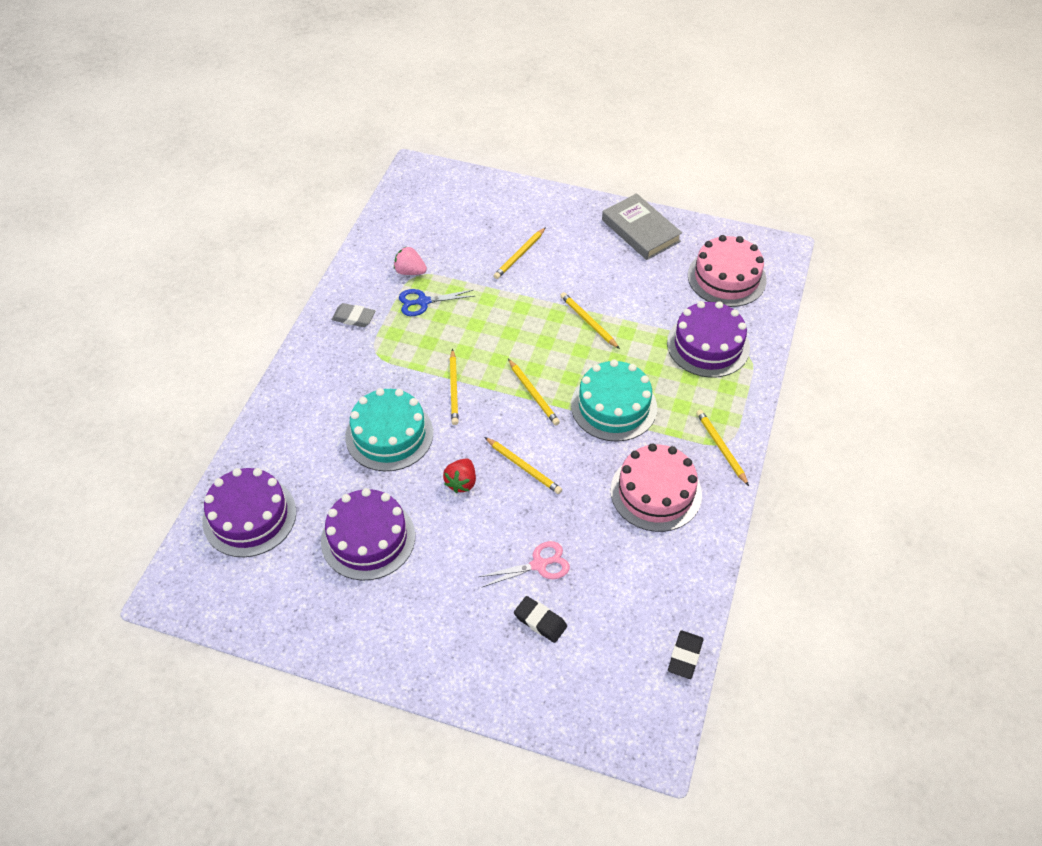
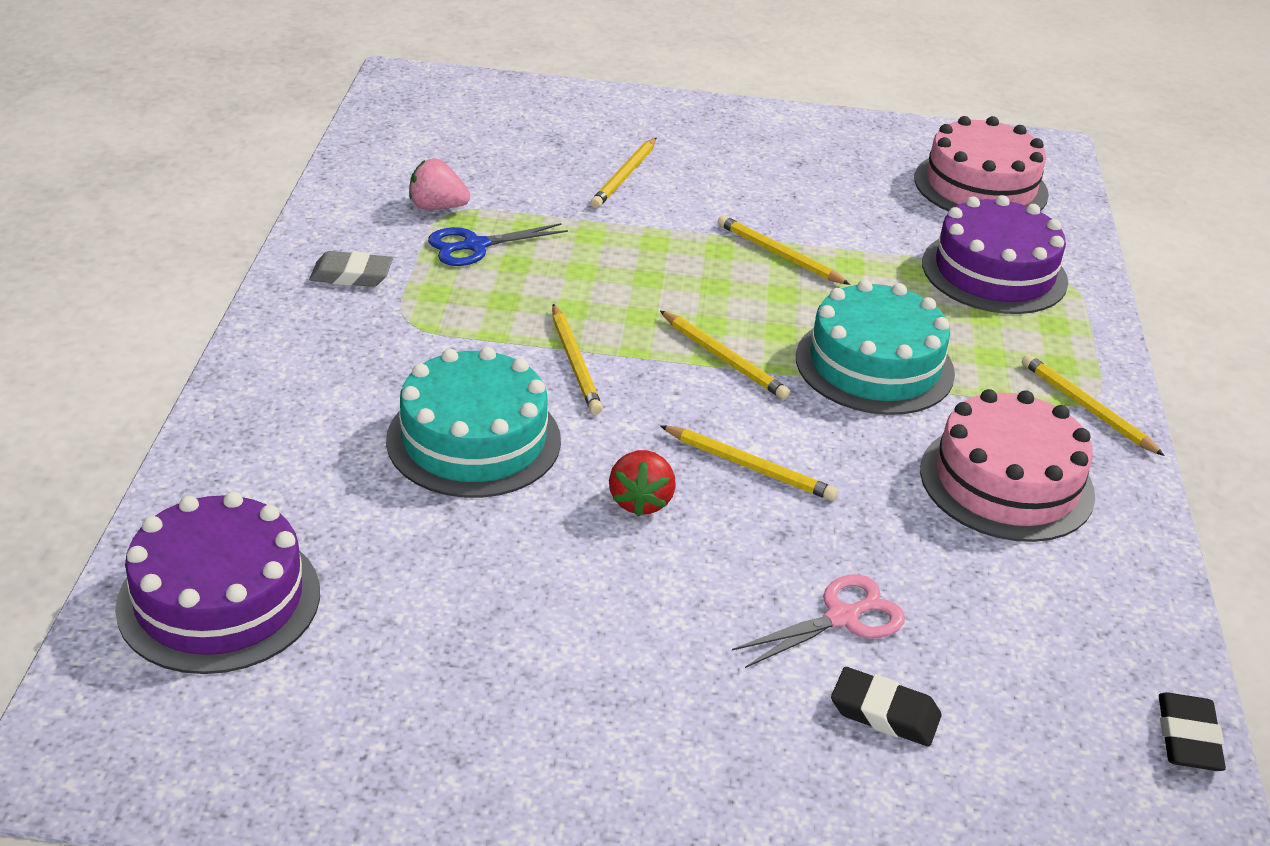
camera: 15 degrees left, 15 degrees down
(368, 538) = (484, 610): purple cake -> none
(640, 231) = (814, 137): grey book -> none

